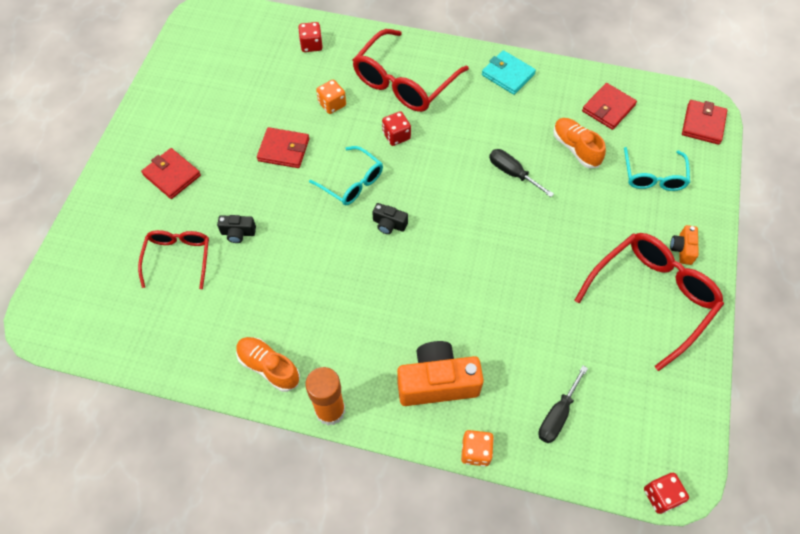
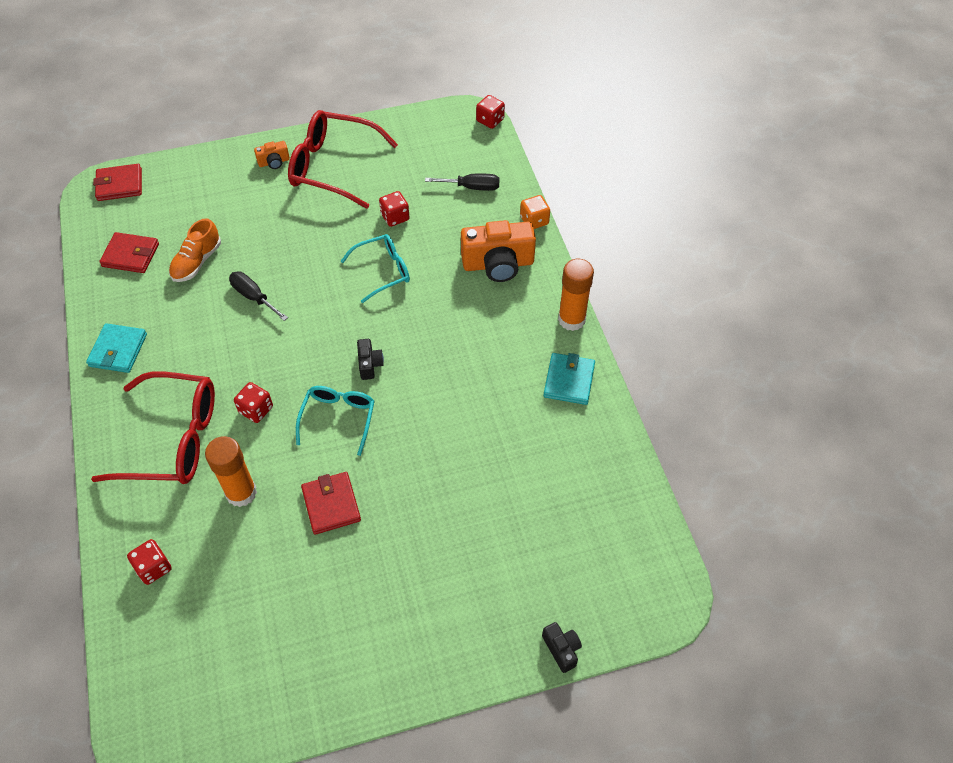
camera: 120 degrees left, 5 degrees down
(172, 175) = (429, 597): red wallet -> none
(178, 258) = (519, 521): red glasses -> none
(238, 233) = (458, 485): black camera -> black camera (562, 649)
(268, 367) = (569, 380): orange shoe -> turquoise wallet
(332, 104) = (241, 493): orange dice -> orange glue stick
(437, 382) = (498, 264): orange camera -> orange camera turned 60 degrees counterclockwise
(512, 173) = (253, 297): black screwdriver -> black screwdriver turned 120 degrees clockwise
(551, 320) = (395, 217): none -> red dice
(653, 177) = (203, 200): turquoise glasses -> turquoise glasses (383, 271)

